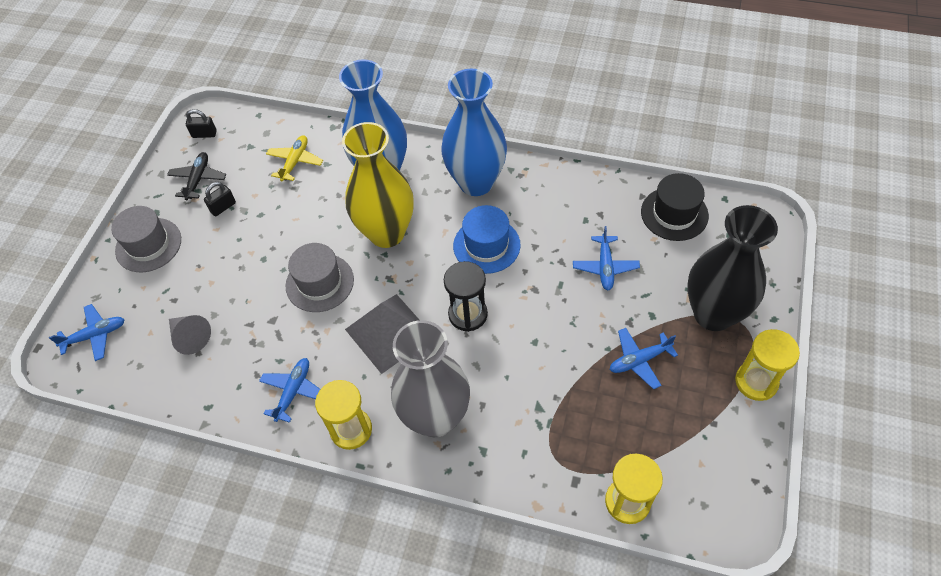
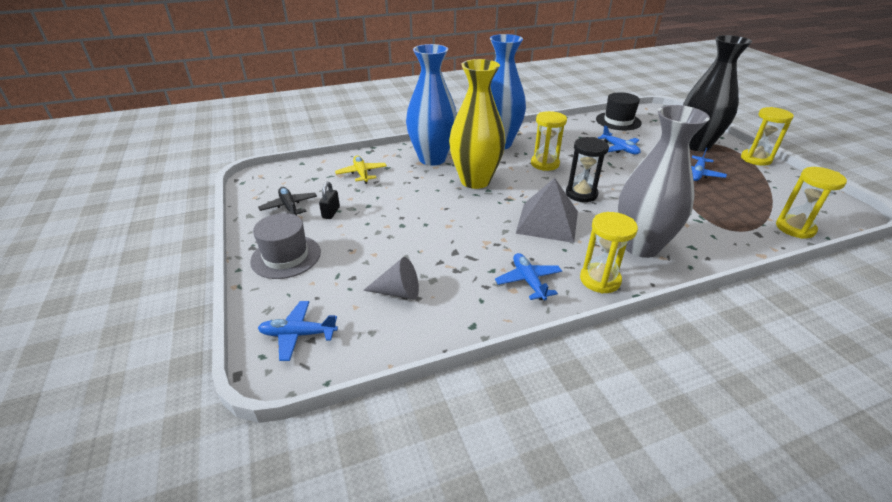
camera: 40 degrees left, 20 degrees down
(95, 335) = (298, 334): blue plane -> blue plane turned 120 degrees counterclockwise
(204, 134) = (265, 184): black padlock -> none
(319, 282) = (463, 219): grey hat -> none
(486, 245) = (544, 164): blue hat -> yellow hourglass

